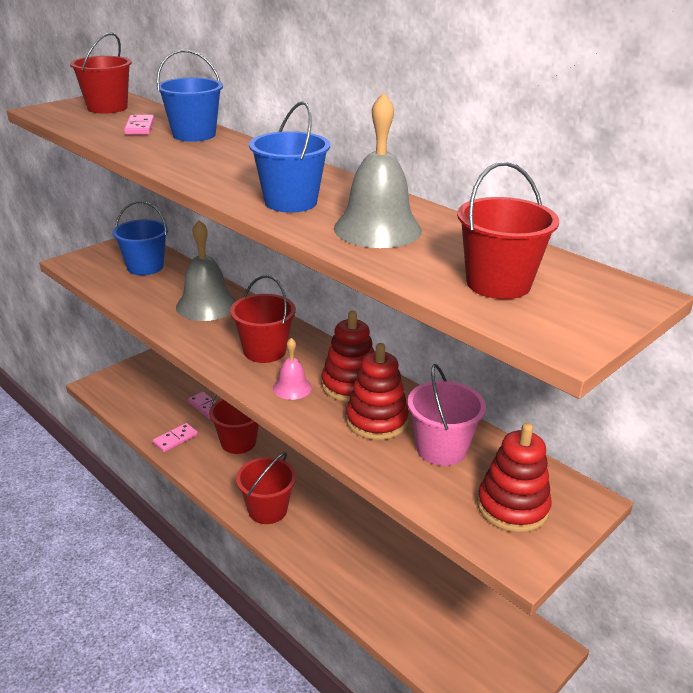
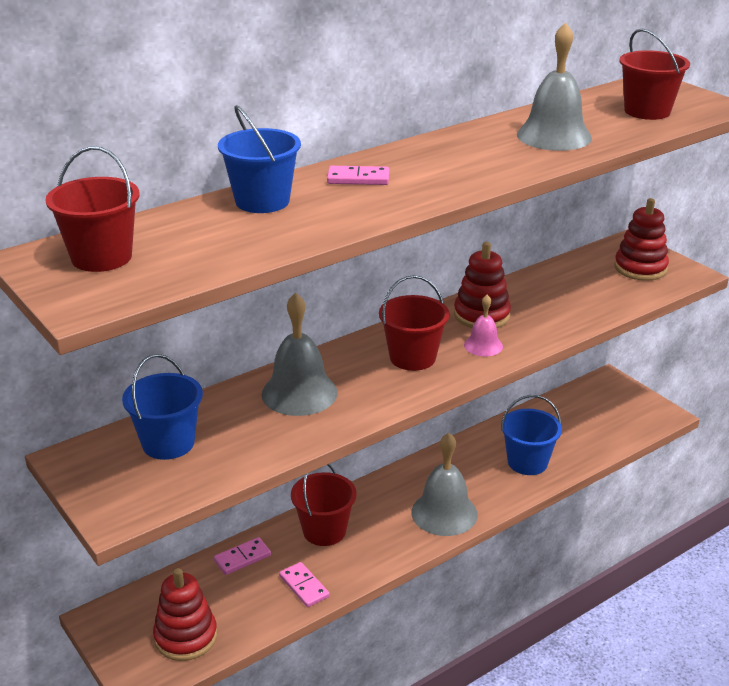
camera: 80 degrees left, 0 degrees up
(139, 127) = (216, 233): pink domino -> pink domino (358, 179)
(267, 510) = (444, 513): red bucket -> grey bell
(290, 202) = (492, 162): blue bucket -> blue bucket (527, 462)
(376, 421) = (537, 308): red stacking toy -> red stacking toy (186, 637)
(441, 449) = (575, 285): pink bucket -> none

